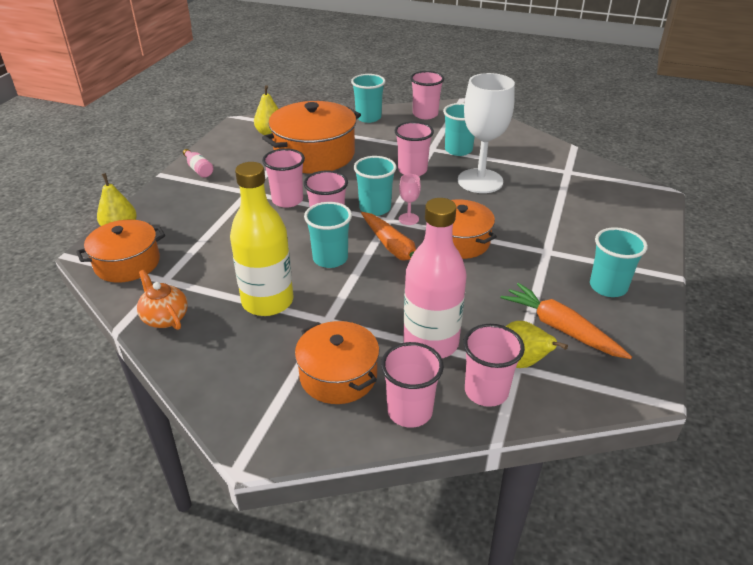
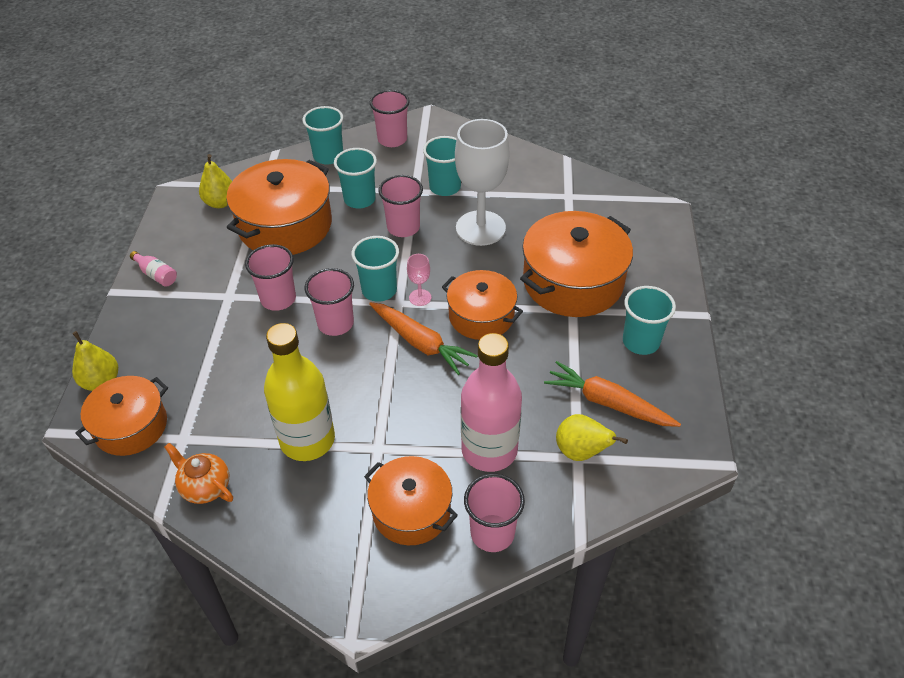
camera: 15 degrees left, 10 degrees up
(330, 259) = (354, 369): turquoise cup -> turquoise cup (359, 199)
(486, 391) = (557, 492): pink cup -> none
(553, 231) = (573, 282): none -> orange pot

